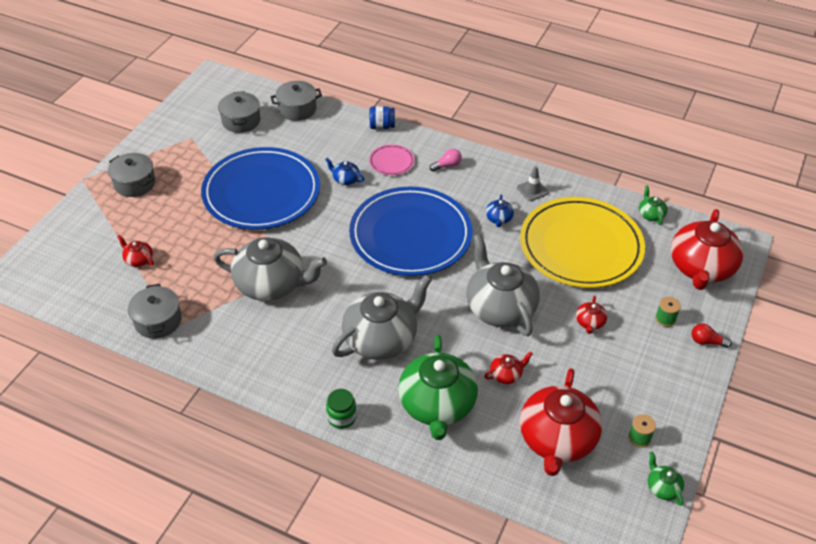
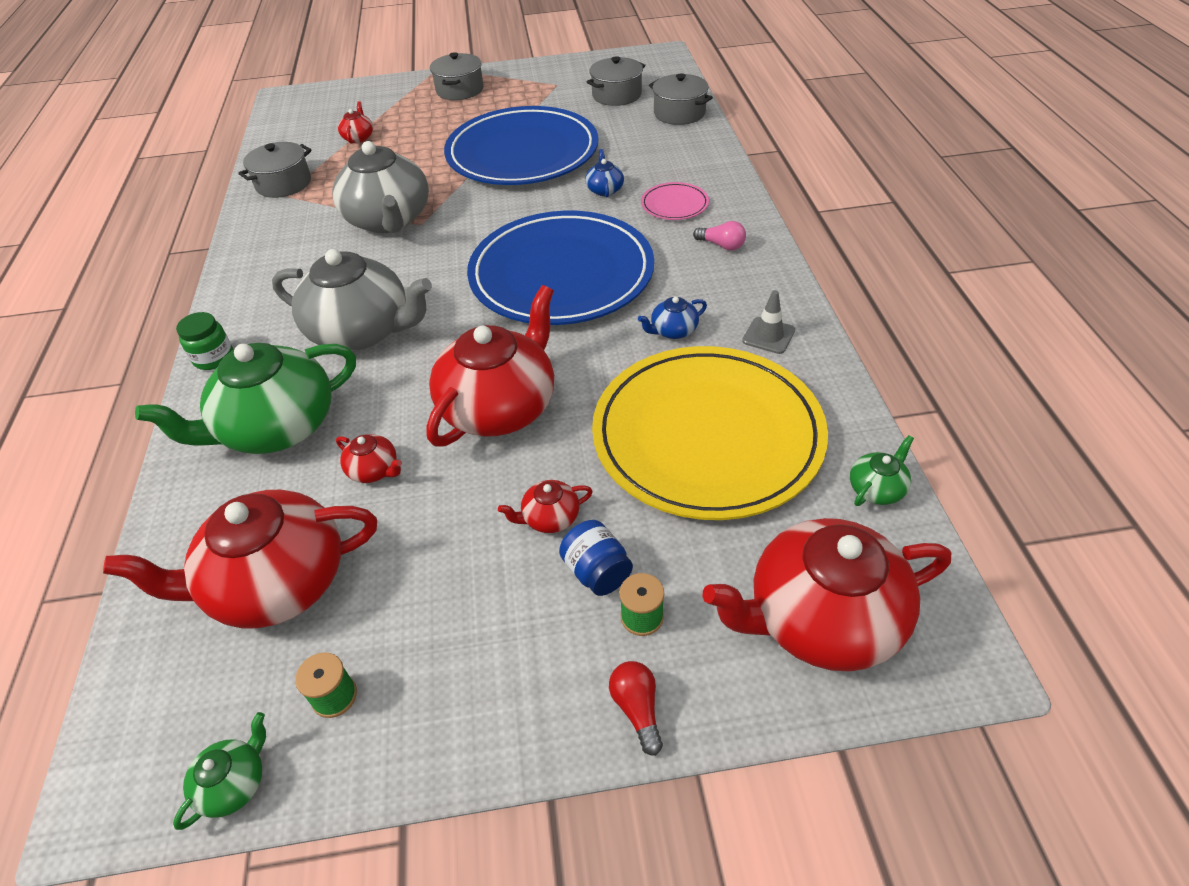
camera: 60 degrees right, 0 degrees up
(382, 126) = (727, 171): blue jar -> blue jar (597, 572)
(500, 307) = (500, 407): grey teapot -> red teapot

